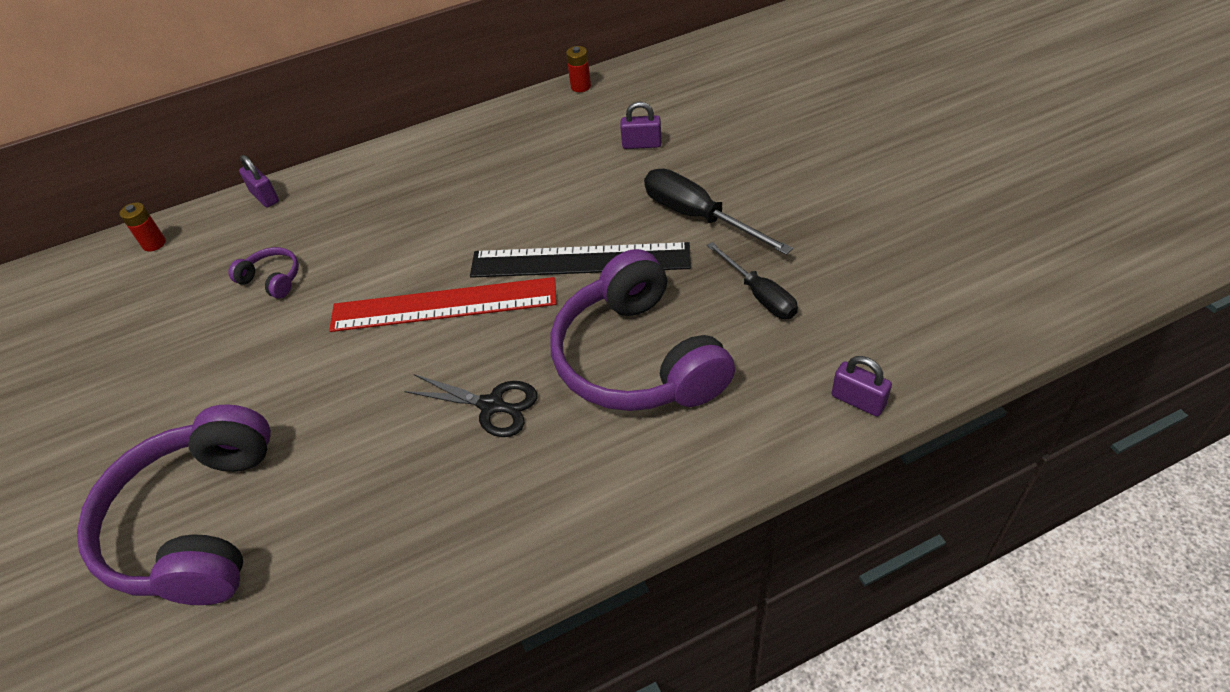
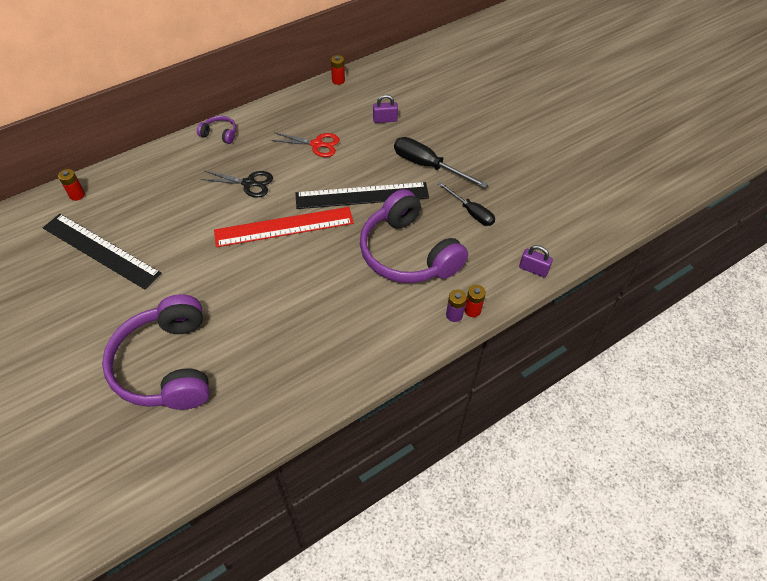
camera: 15 degrees left, 5 degrees up
(160, 327) = (101, 250): none -> black ruler
(264, 197) = (144, 160): purple padlock -> none
(272, 279) = (167, 216): purple headphones -> purple headphones (220, 134)
(491, 405) = (328, 285): black scissors -> black scissors (249, 183)
(526, 179) = (317, 144): none -> red scissors
(699, 474) = (454, 315): none -> purple battery
(734, 468) = (472, 310): none -> red battery

